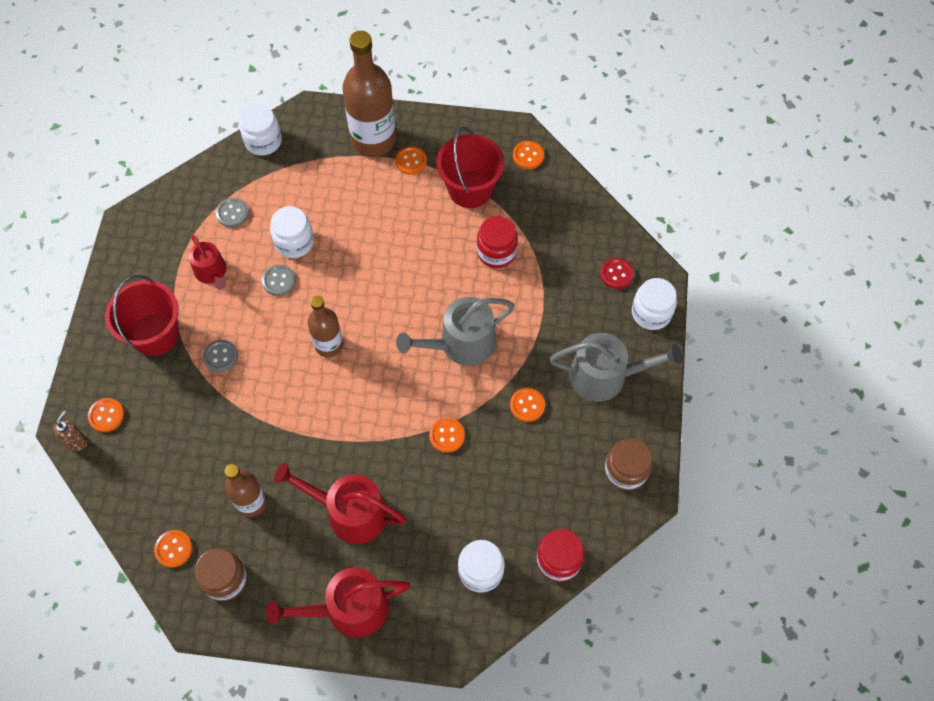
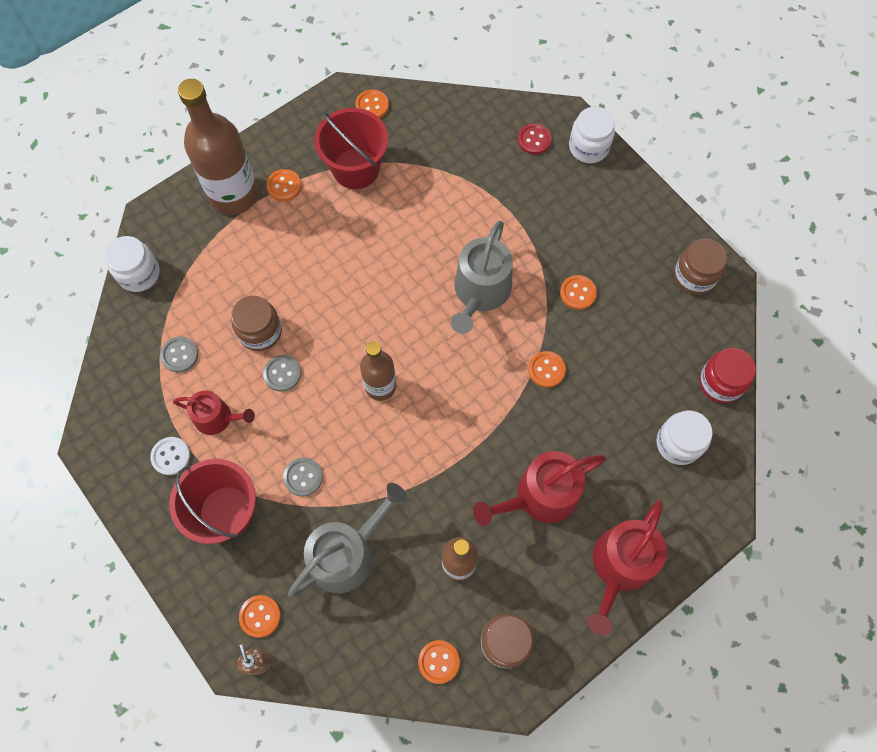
camera: 45 degrees left, 5 degrees up
(161, 271) = (171, 456): none -> white button
(294, 242) = (260, 332): white jar -> brown jar
(496, 252) = (429, 199): red jar -> none
(605, 376) = (607, 221): grey watering can -> grey watering can (347, 553)

